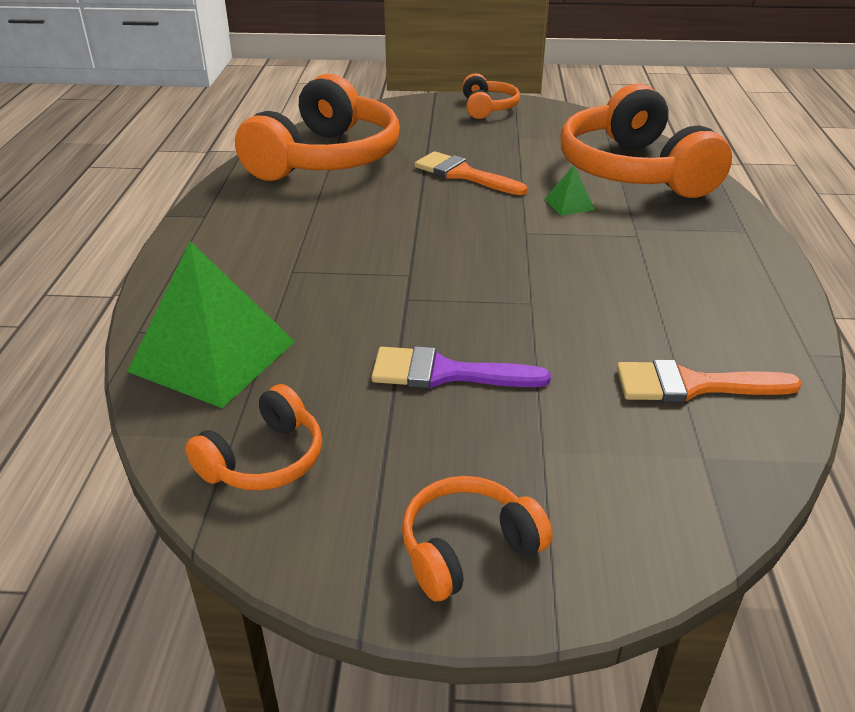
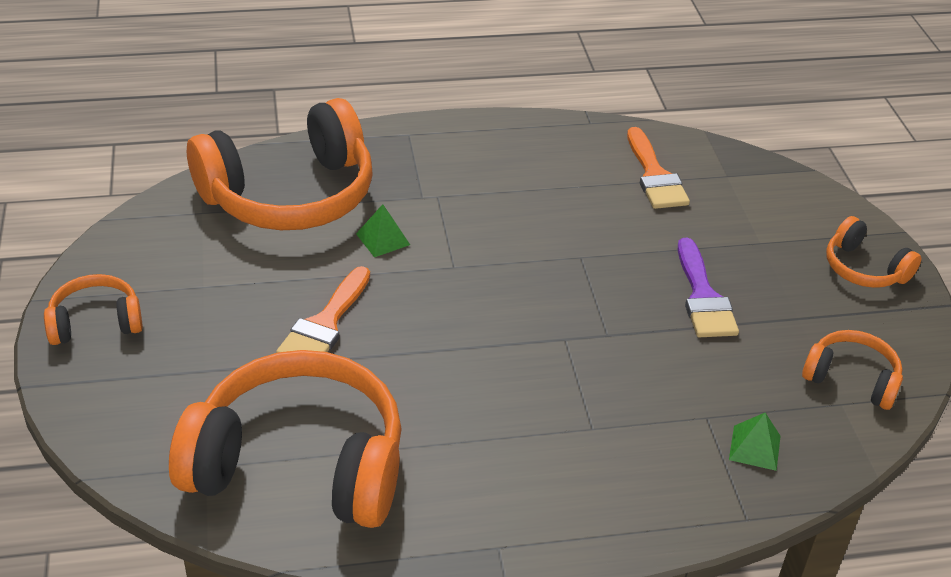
camera: 105 degrees left, 5 degrees up
(213, 356) = (754, 447): green pyramid -> green pyramid, size x0.43

